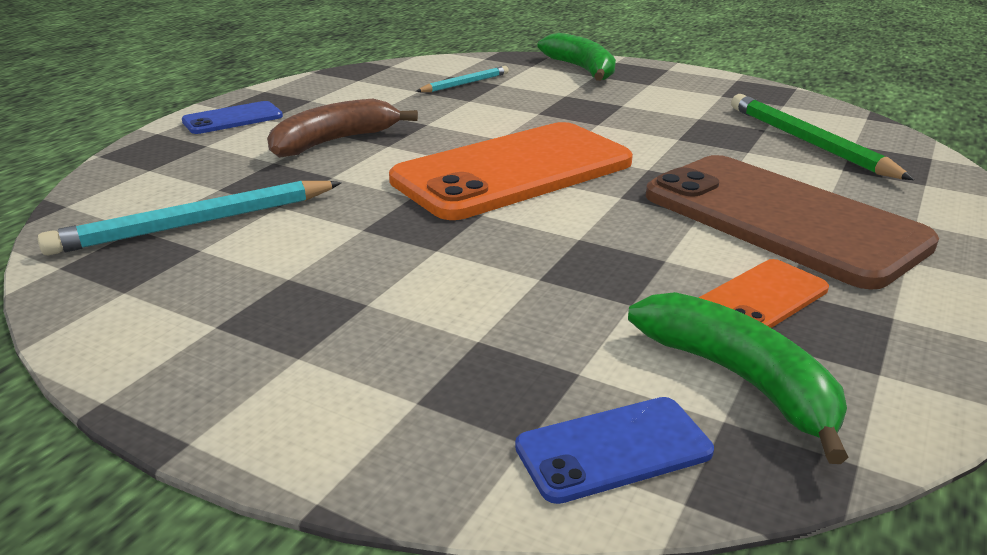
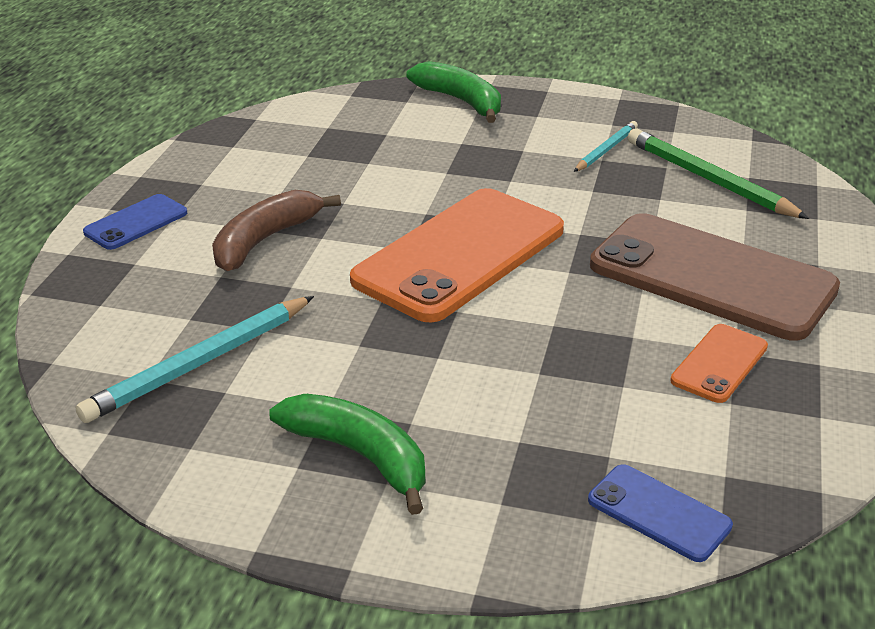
camera: 15 degrees left, 5 degrees up
(465, 83) = (351, 138): turquoise pencil -> turquoise pencil (606, 150)
(613, 449) = (659, 513): blue phone -> blue phone turned 75 degrees clockwise
(740, 380) = (726, 440): green banana -> green banana (359, 456)

